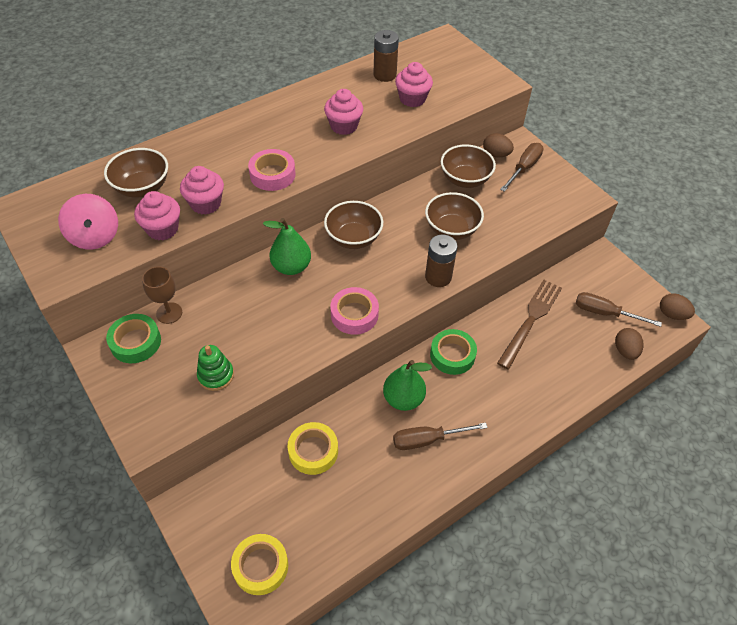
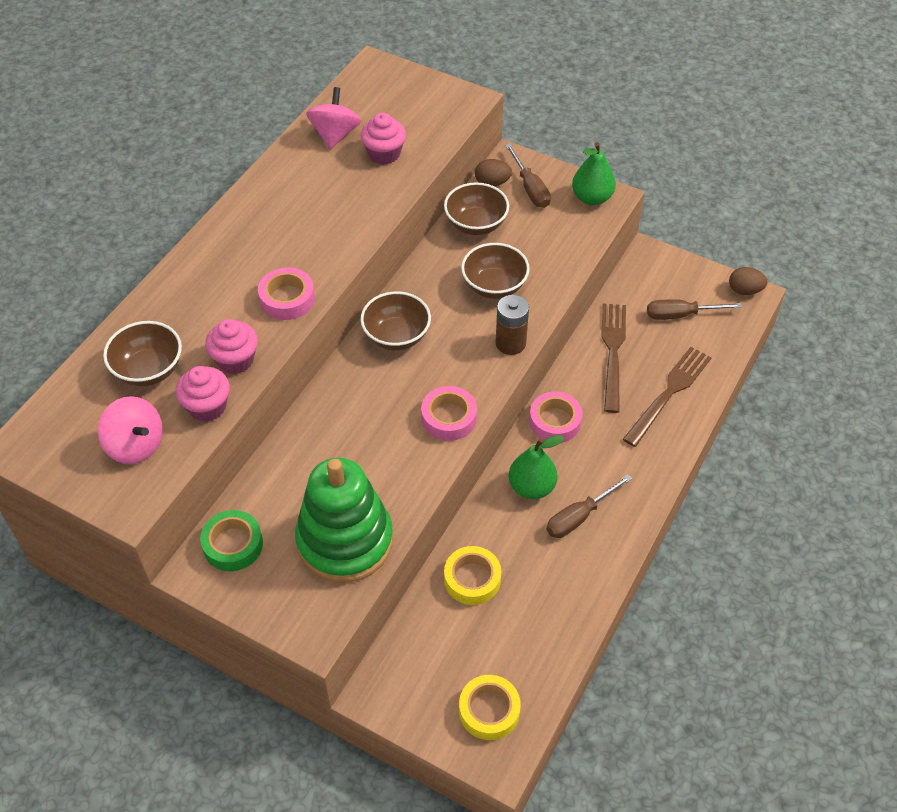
camera: 25 degrees left, 0 degrees up
(169, 313) = (248, 499): brown goblet -> none
(216, 375) = (345, 541): green stacking toy -> green stacking toy, size x2.31
(291, 267) = (349, 394): green pear -> green pear (591, 198)
(344, 126) = (329, 213): pink cupcake -> none
(385, 75) = (335, 135): brown battery -> pink spinning top
(452, 355) = (555, 421): green tape -> pink tape
(524, 168) = (530, 188): brown screwdriver -> brown screwdriver turned 150 degrees clockwise
(561, 371) = (669, 392): none -> brown fork
(625, 351) = (719, 346): brown egg -> none

